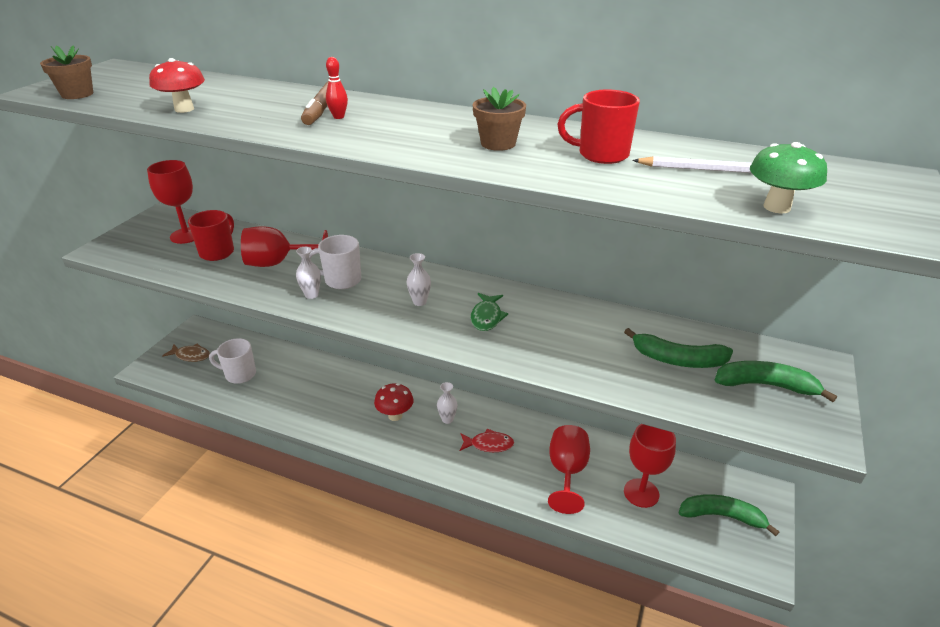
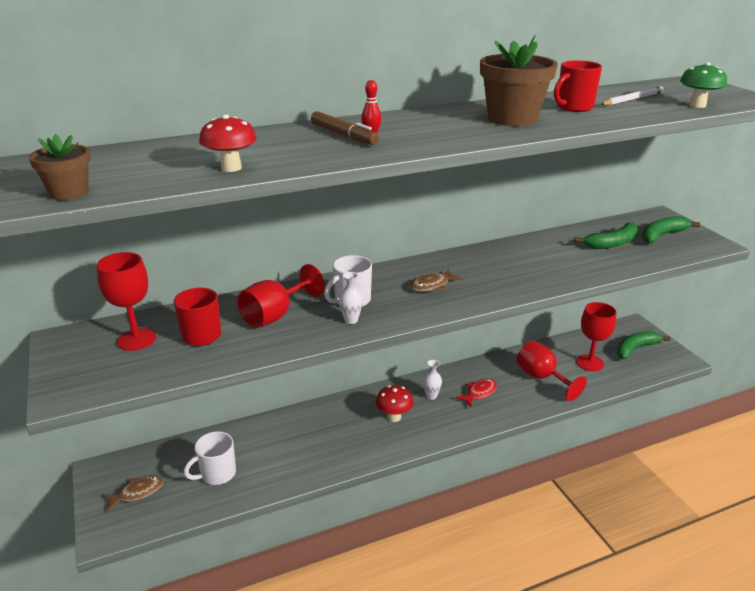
camera: 45 degrees left, 5 degrees down
(419, 302) = (432, 285): white vase -> brown fish
(487, 317) = (487, 273): green fish -> none
(498, 144) = (512, 118): brown flower pot -> brown flower pot, size x1.77

